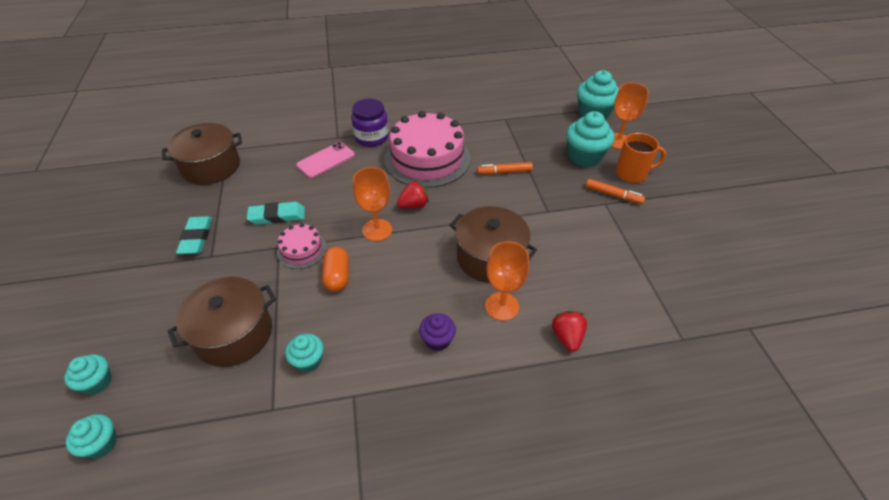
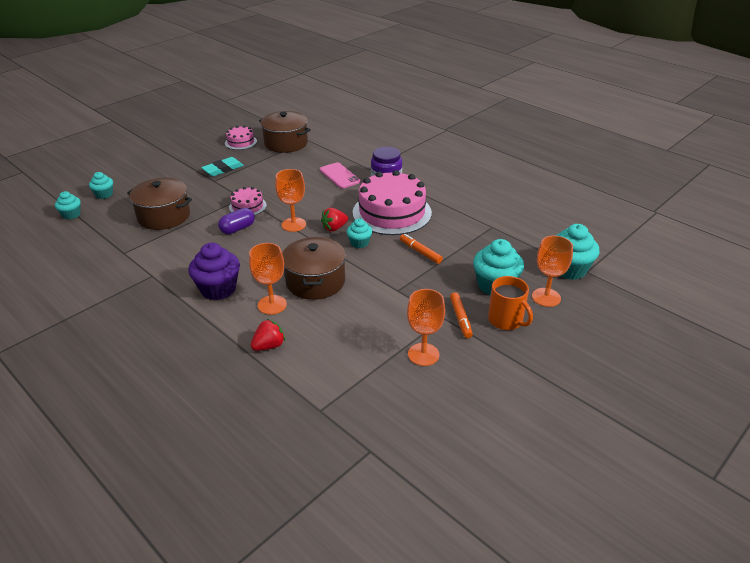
camera: 55 degrees right, 10 degrees down
(156, 198) = (241, 142): none -> pink cake
(277, 216) = (267, 184): turquoise eraser -> none
(308, 360) = (164, 249): turquoise cupcake -> turquoise cupcake (359, 243)
(326, 160) = (339, 176): pink phone -> pink phone turned 45 degrees clockwise
(337, 276) = (237, 229): orange capsule -> purple capsule
(414, 205) = (334, 228): red strawberry -> red strawberry turned 120 degrees clockwise
(437, 340) = (218, 289): purple cupcake -> purple cupcake, size x1.77
(645, 238) = (423, 354): none -> orange goblet

